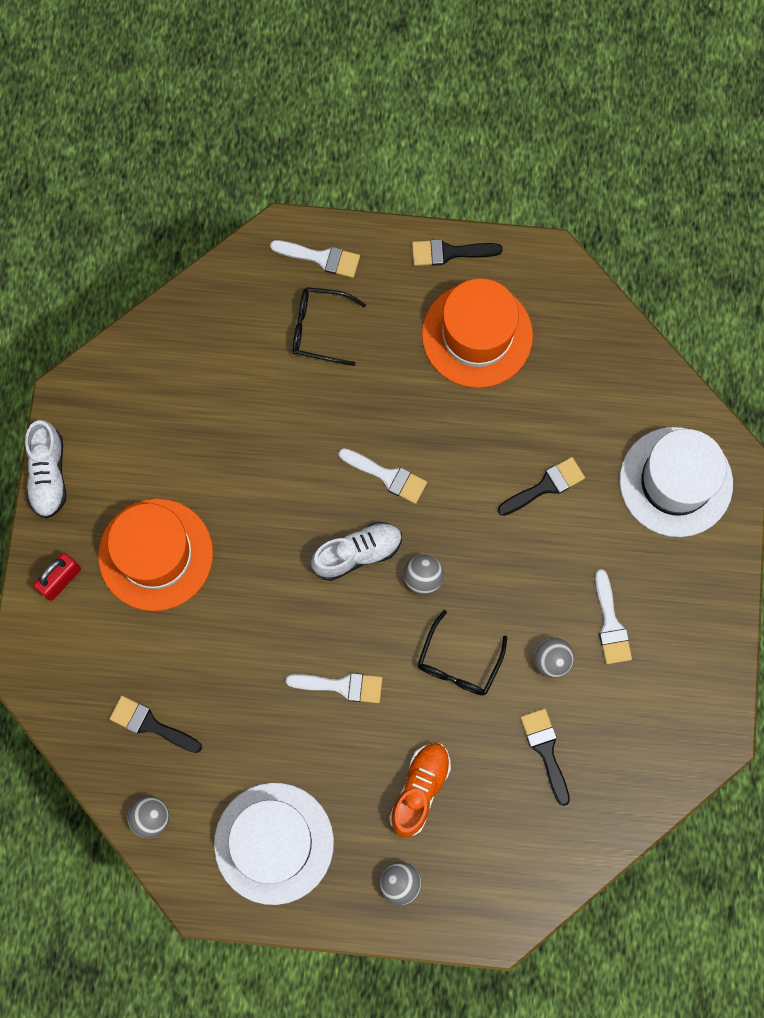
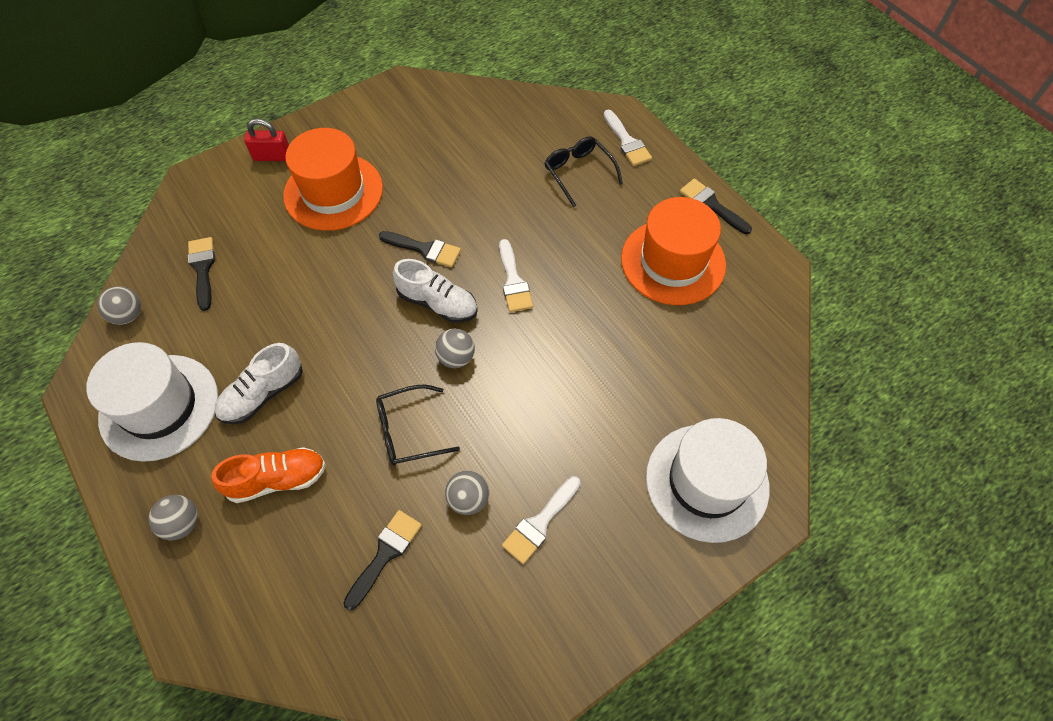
camera: 50 degrees right, 15 degrees down
(48, 475) = (340, 107): white shoe -> white shoe (263, 394)
(342, 686) = (324, 364): white brush -> none
(545, 486) = (607, 388): black brush -> black brush (425, 249)

